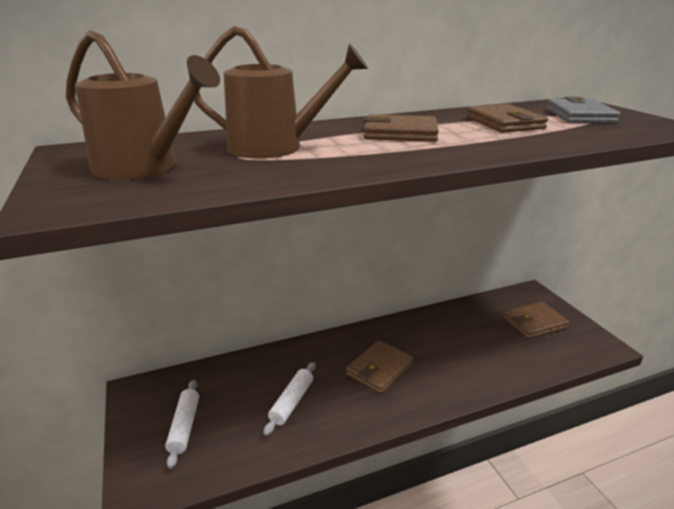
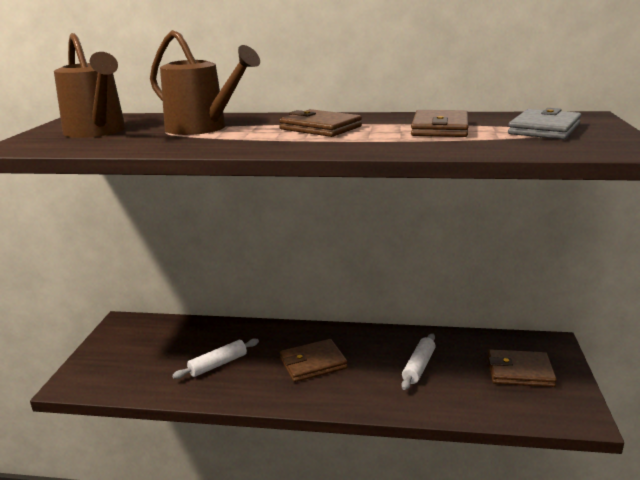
camera: 30 degrees right, 5 degrees down
(184, 426) = (130, 355): white rolling pin -> white rolling pin (419, 367)

